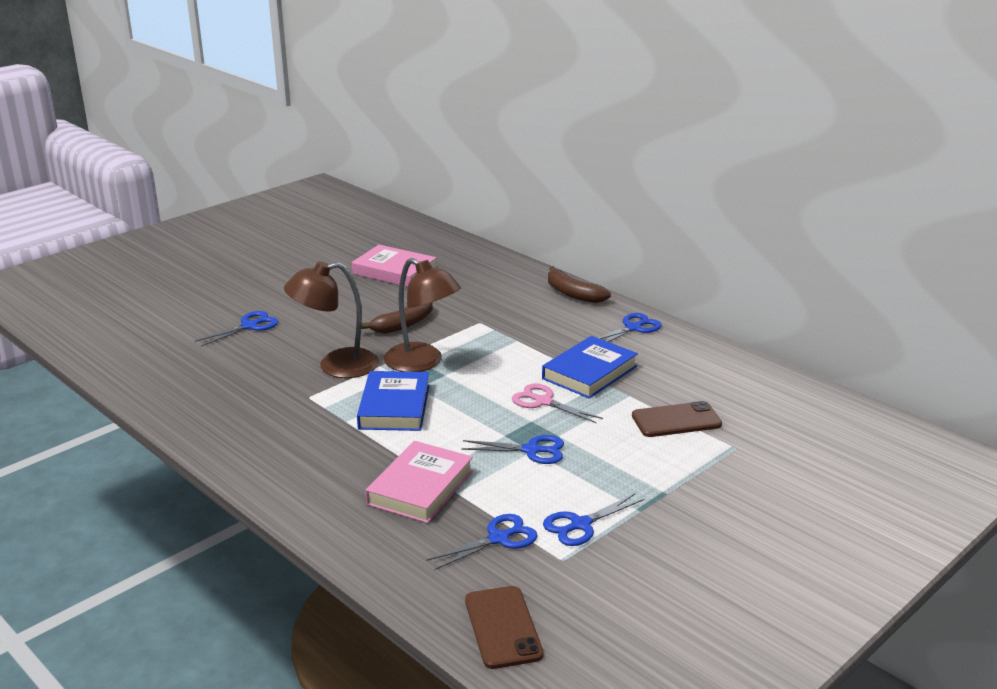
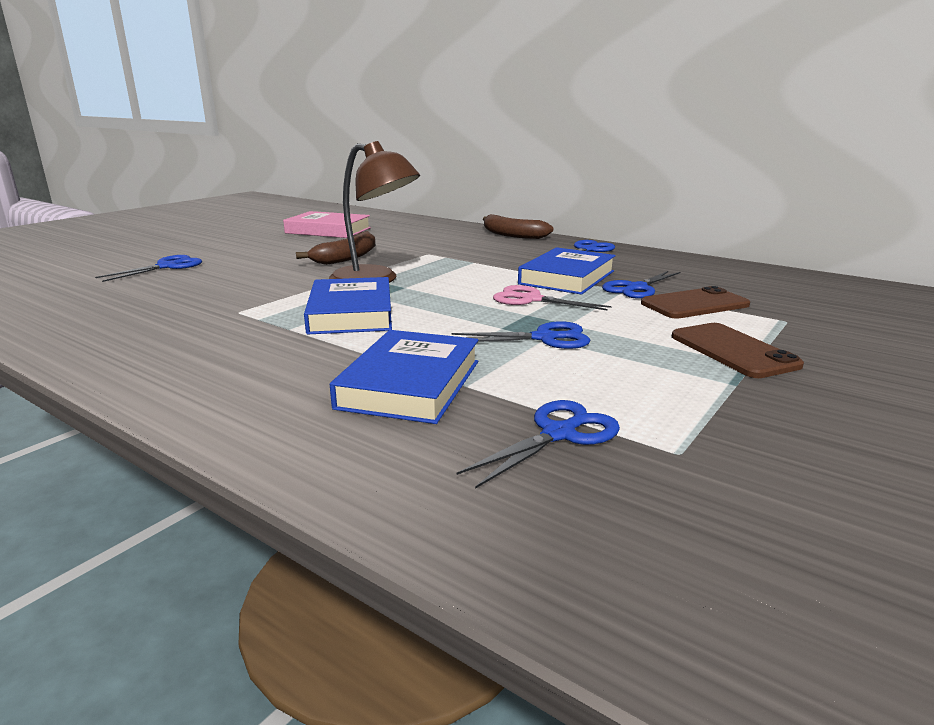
camera: 10 degrees left, 5 degrees down
(336, 366) = (272, 287): brown lamp -> none
(420, 487) = (410, 384): pink book -> blue book
(502, 627) = (656, 579): brown phone -> brown phone (733, 351)
(580, 525) = (668, 406): blue scissors -> blue scissors (636, 288)

